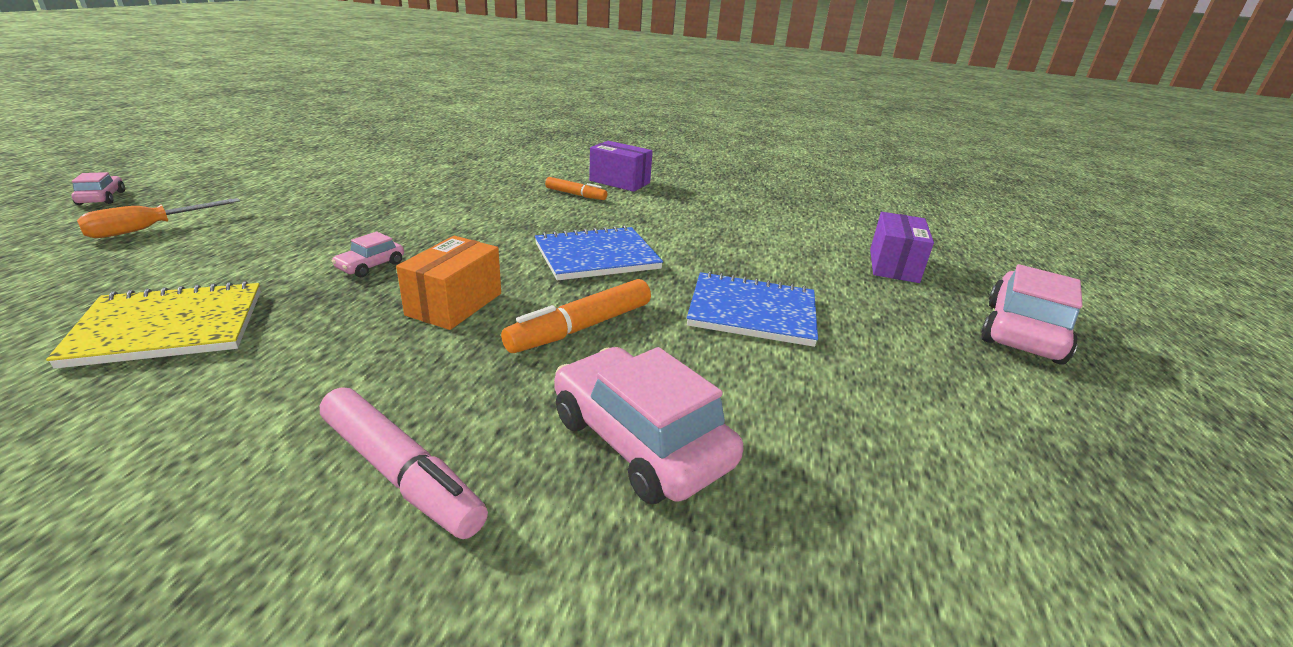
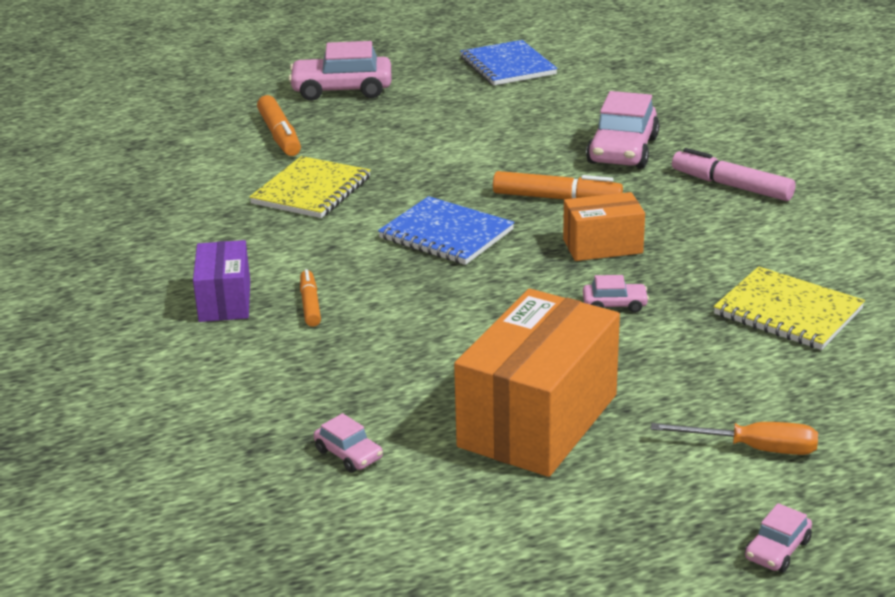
camera: 120 degrees left, 0 degrees up
(335, 197) = (538, 420): none -> orange box
(401, 473) = (731, 186): pink marker -> pink marker turned 60 degrees counterclockwise
(421, 163) = (349, 454): none -> pink car
(751, 242) = (311, 191): none -> yellow notebook
(752, 312) = (445, 160): blue notebook -> blue notebook (507, 66)
(893, 265) = (279, 135): purple box -> orange marker

